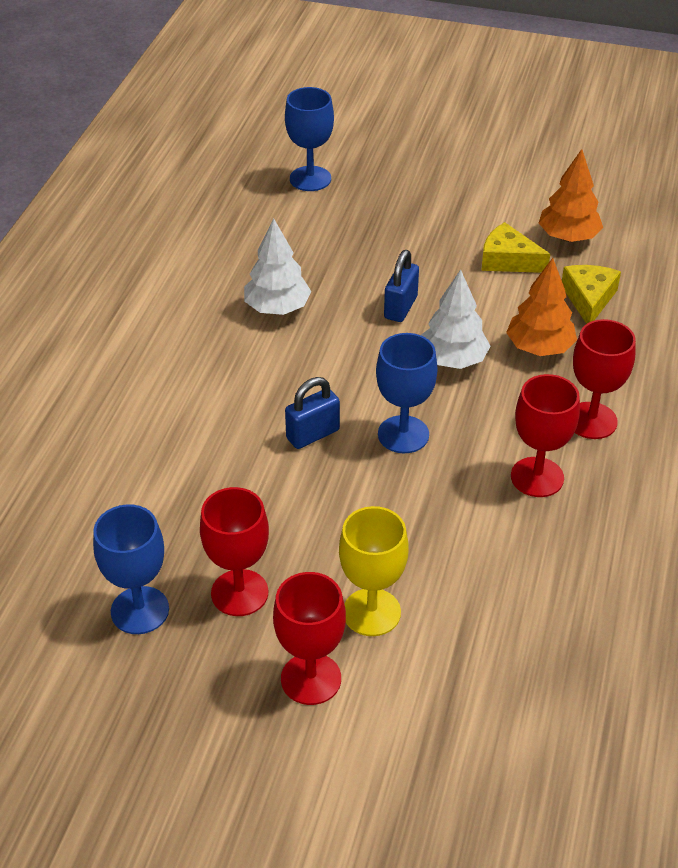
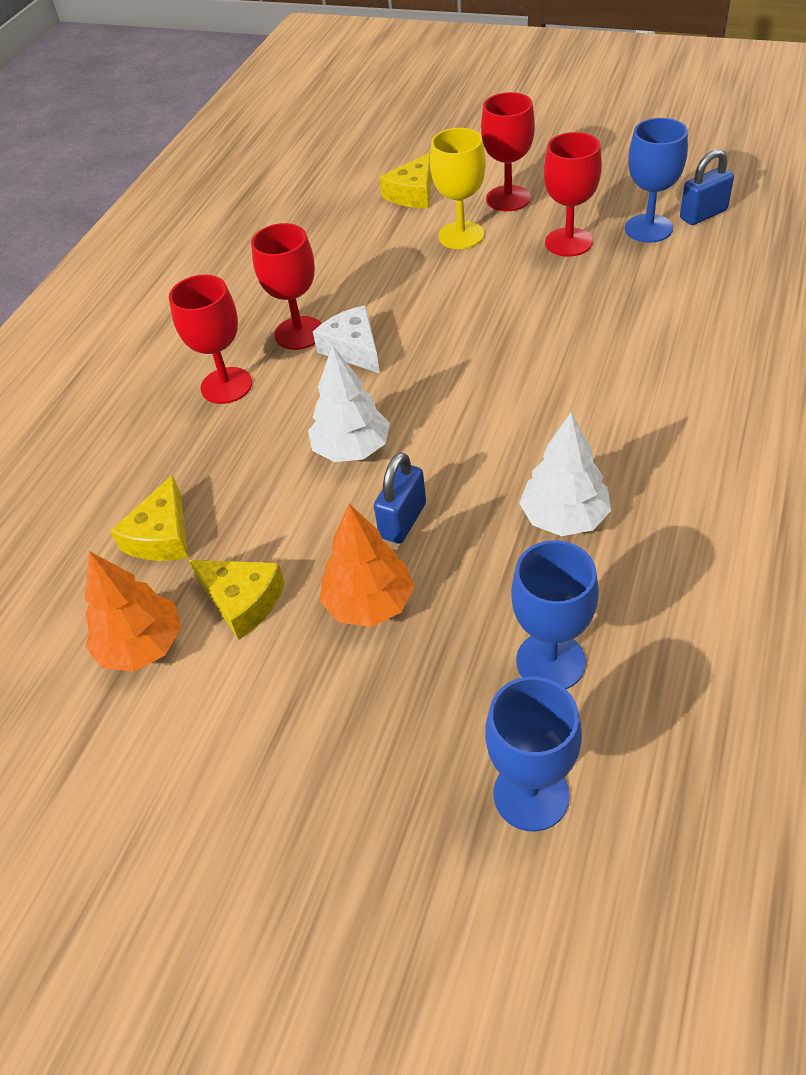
camera: 170 degrees left, 5 degrees up
(313, 434) = (512, 364): blue padlock -> blue padlock (703, 214)
(403, 434) = (419, 367): blue goblet -> blue goblet (550, 661)
(444, 699) = (413, 193): none -> yellow cheese
(474, 457) = (353, 349): none -> white cheese
(539, 348) = (248, 466): orange tree -> orange tree (369, 603)

